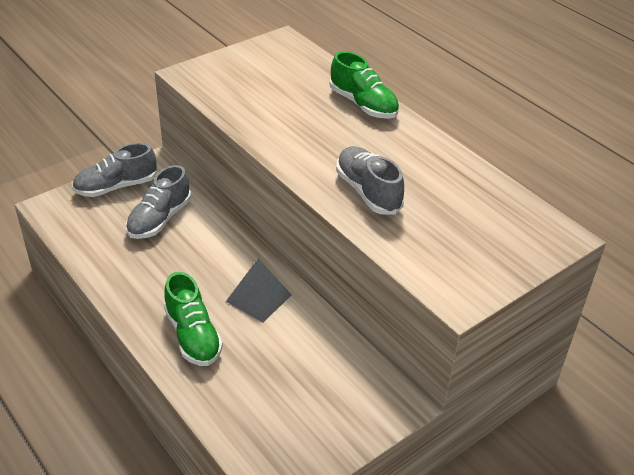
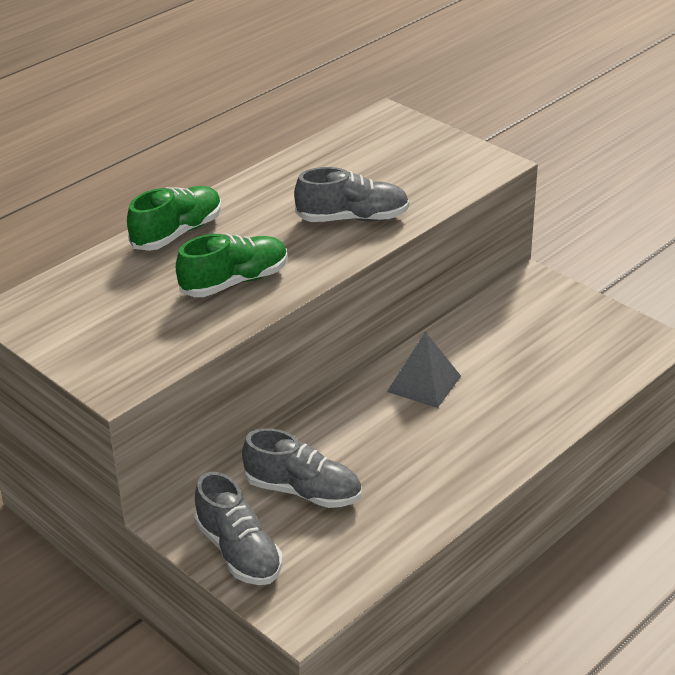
camera: 95 degrees left, 5 degrees down
(193, 335) = (499, 424): green shoe -> green shoe (234, 282)
(368, 192) = (352, 218): grey shoe -> grey shoe turned 150 degrees counterclockwise

